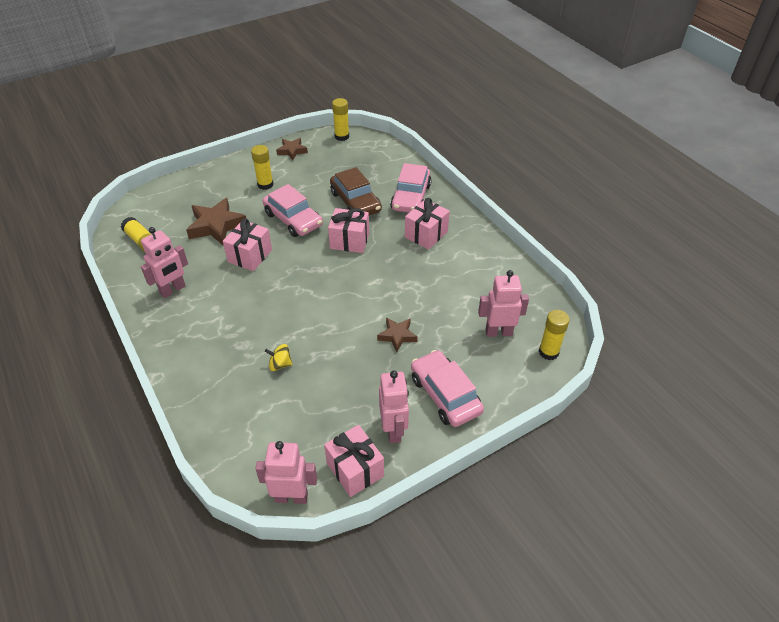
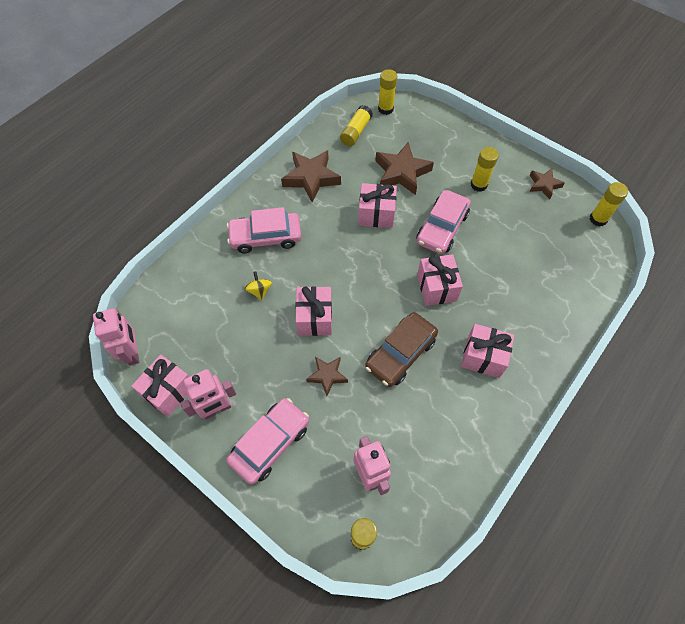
camera: 70 degrees right, 15 degrees up
(133, 214) = (385, 109): none -> yellow glue stick
(173, 290) = (311, 178): pink robot -> brown star
(334, 329) = (314, 318): none -> pink gift
(355, 202) = (497, 272): brown car -> brown car (400, 353)
(411, 197) = (536, 322): pink car -> pink car (265, 237)

